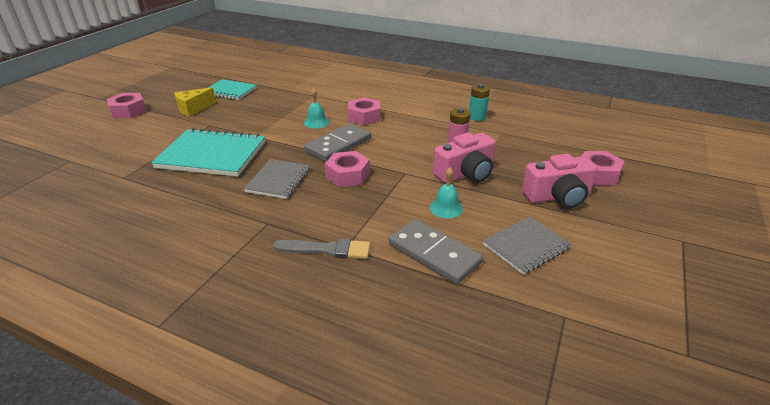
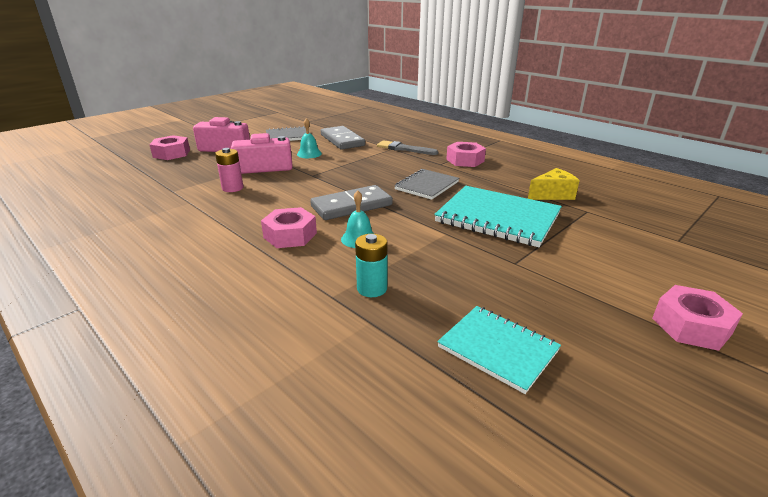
camera: 160 degrees left, 5 degrees down
(193, 109) = (558, 305): yellow cheese -> yellow cheese (552, 194)
(347, 175) = (362, 180): pink nut -> pink nut (465, 160)
(477, 117) = (160, 210): turquoise battery -> turquoise battery (372, 288)

